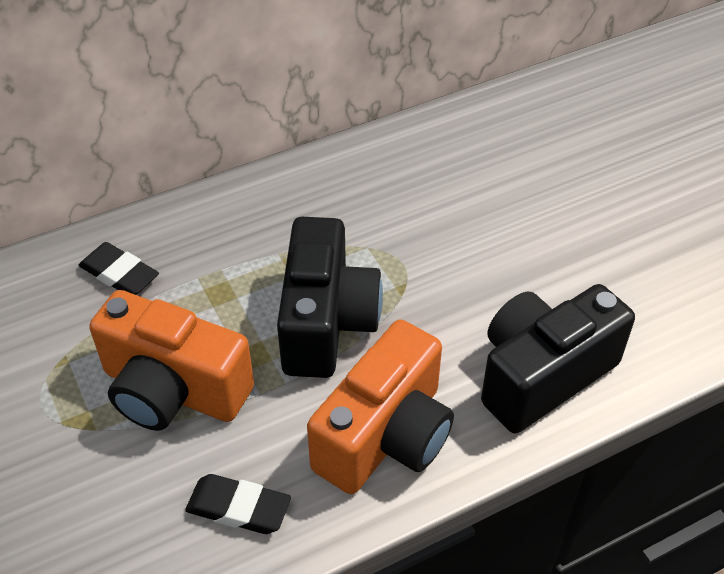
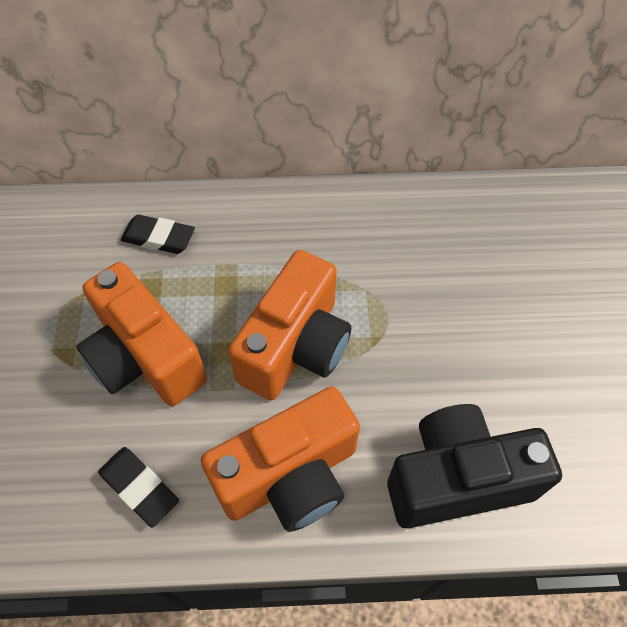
camera: 25 degrees right, 10 degrees up
(119, 274) = (159, 238): black eraser -> black eraser turned 45 degrees counterclockwise
(326, 322) = (295, 347): black camera -> orange camera

